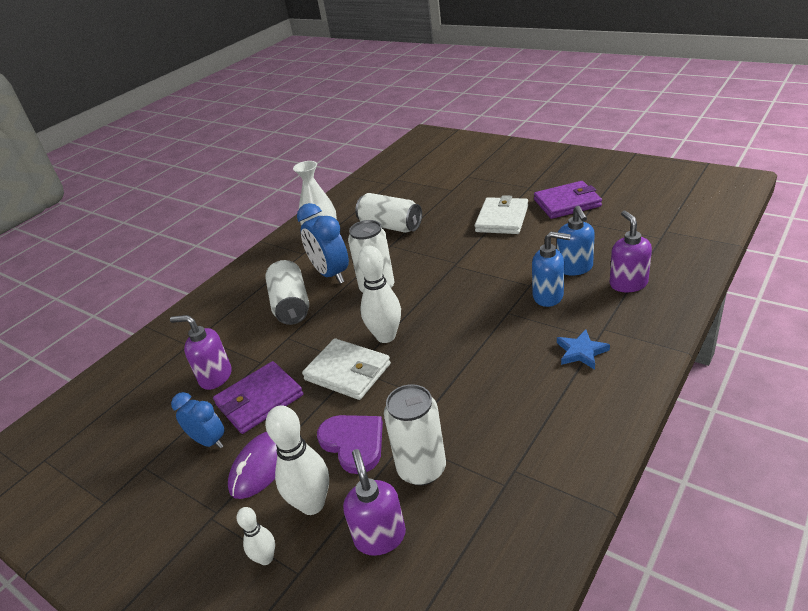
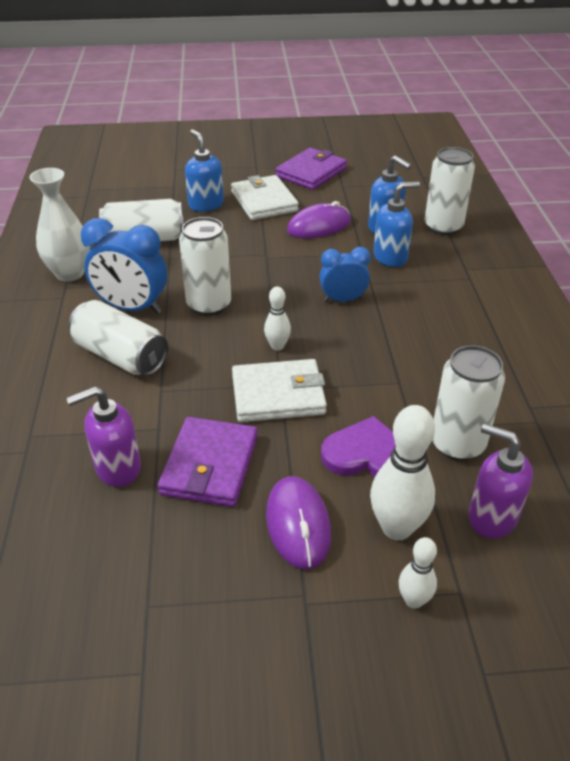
camera: 45 degrees left, 5 degrees up
(209, 441) = (201, 535): blue clock -> blue clock (343, 300)
(386, 336) = (277, 346): white bowling pin -> white bowling pin, size x0.55
(457, 210) = (206, 204): none -> blue soap dispenser
(521, 251) = (319, 226): none -> purple mouse
(581, 352) = (470, 293): blue star -> none
(628, 284) = (443, 227): purple soap dispenser -> white can

